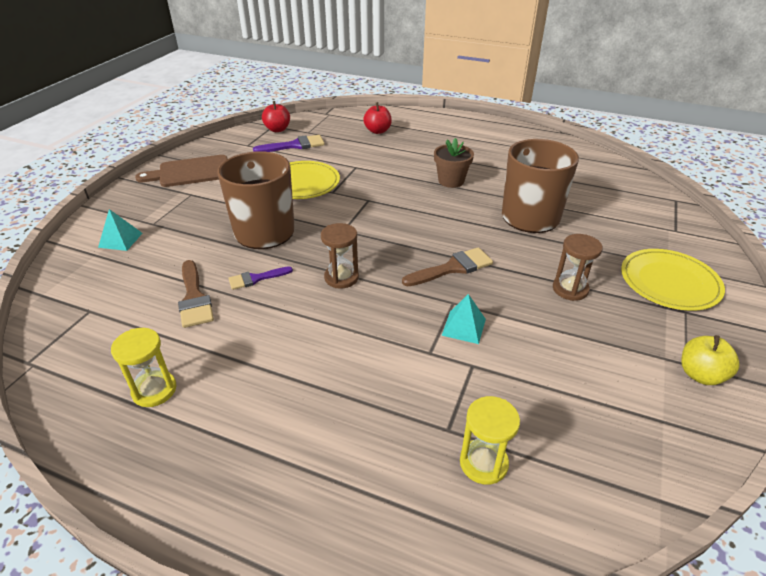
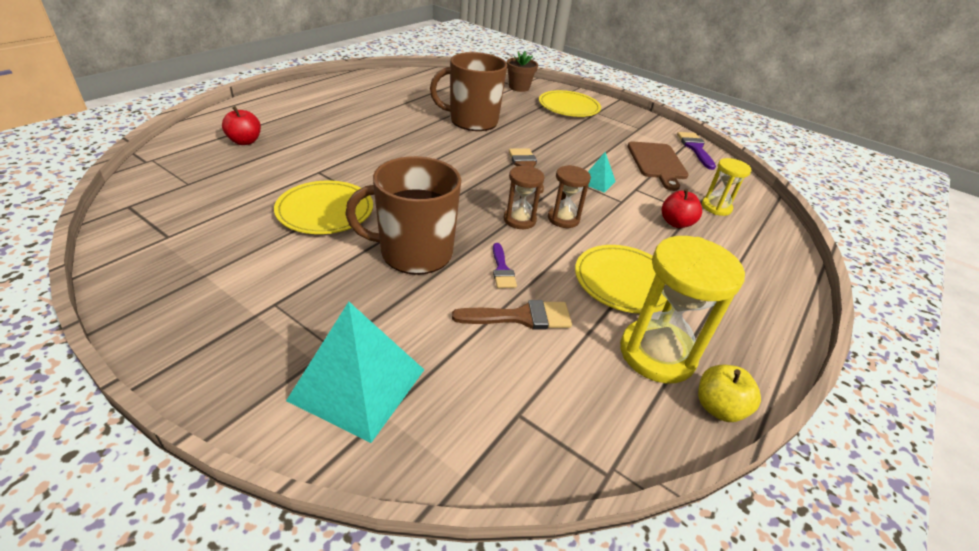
camera: 80 degrees left, 0 degrees up
(120, 240) = (358, 384): turquoise pyramid -> turquoise pyramid, size x2.02
(154, 390) = (657, 354): yellow hourglass -> yellow hourglass, size x1.76
(191, 172) = (201, 299): brown cutting board -> brown cutting board (657, 163)
(262, 362) = (624, 281): none -> yellow plate
(277, 129) = (147, 204): red apple -> red apple (676, 223)
(294, 145) = (217, 199): purple brush -> purple brush (695, 148)
(451, 181) = (393, 133): brown flower pot -> brown flower pot (519, 87)
(570, 289) = (566, 135): brown hourglass -> brown hourglass (563, 219)
(700, 375) = (648, 128): yellow apple -> yellow apple (718, 407)

